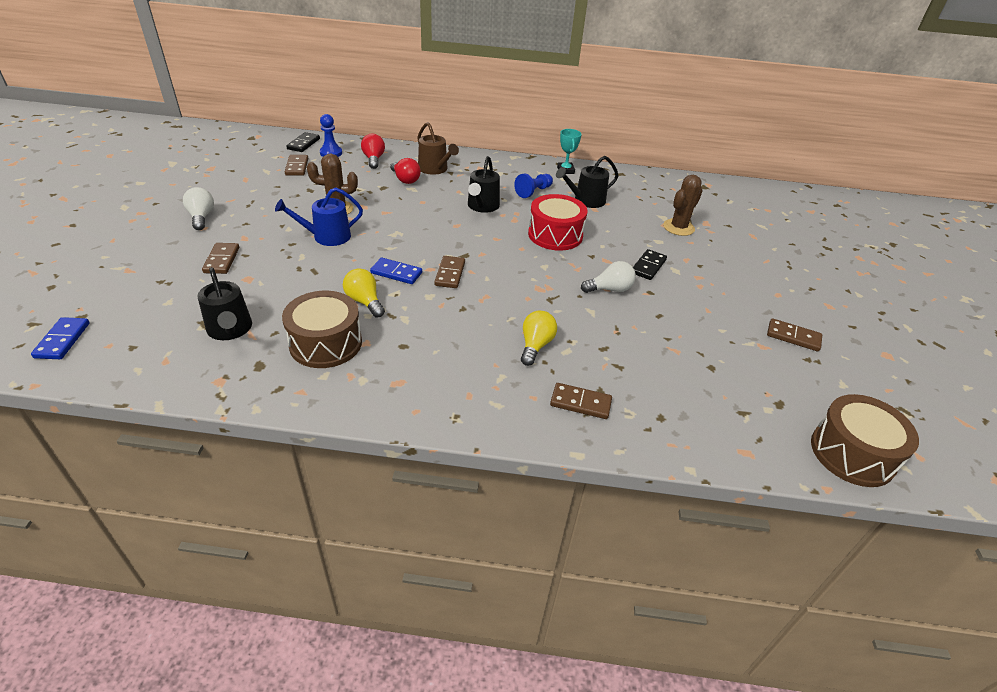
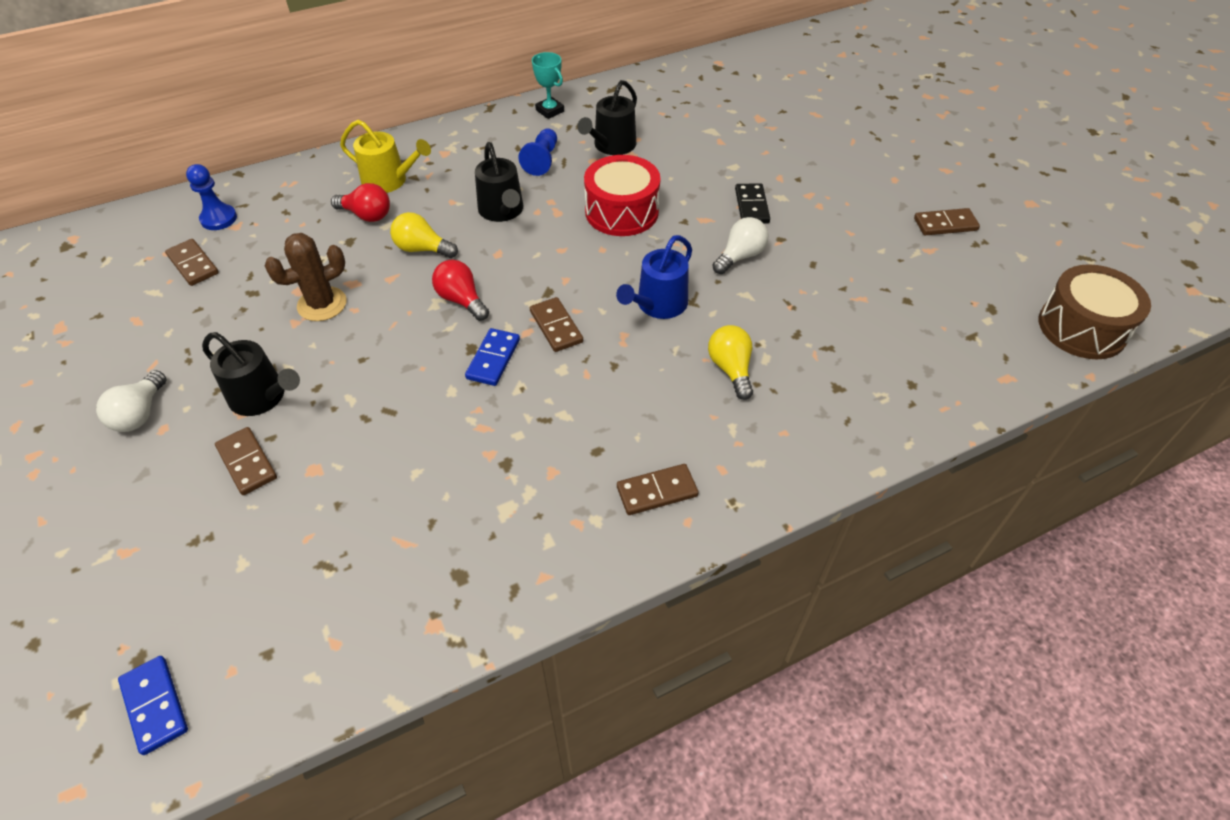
camera: 30 degrees left, 10 degrees up
(201, 217) = (140, 414): white light bulb -> white light bulb turned 120 degrees counterclockwise
(230, 329) = (371, 552): black watering can -> black watering can (262, 397)
(303, 144) = (161, 221): black domino -> none
(326, 343) = (507, 500): brown drum -> none
(327, 237) = (353, 353): blue watering can -> blue watering can (658, 305)
(364, 302) = (496, 419): yellow light bulb -> yellow light bulb (422, 249)
(373, 159) = (291, 202): red light bulb -> red light bulb (461, 300)
(396, 273) = (493, 359): blue domino -> blue domino turned 60 degrees counterclockwise
(435, 169) = (389, 181): brown watering can -> yellow watering can
(580, 403) = (831, 412): brown domino -> brown domino (657, 491)
(678, 227) = (738, 138): brown cactus -> none

